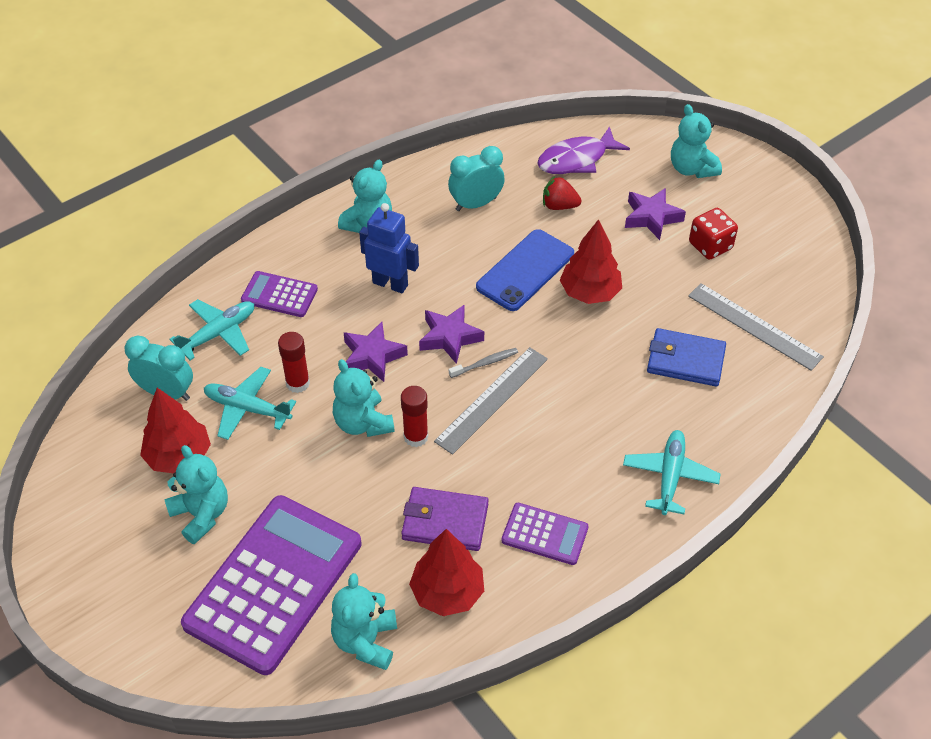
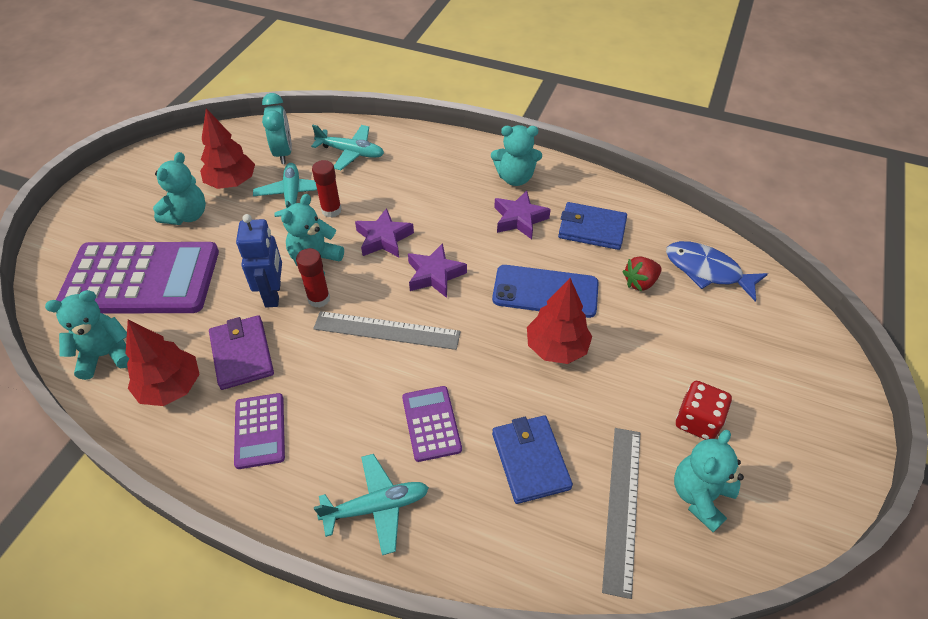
camera: 60 degrees right, 0 degrees up
(279, 295) = (408, 165): purple calculator -> purple calculator (431, 423)
(390, 284) = (464, 216): blue robot -> blue robot (273, 294)
(476, 204) = (591, 229): turquoise clock -> blue wallet
(485, 363) = (422, 309): grey toothbrush -> none
(559, 206) = (640, 282): red strawberry -> red strawberry turned 105 degrees counterclockwise
(576, 159) = (707, 271): purple fish -> blue fish
(652, 217) = (690, 356): purple star -> purple star (519, 219)
(691, 169) = (785, 362): turquoise teddy bear -> turquoise teddy bear (700, 496)

